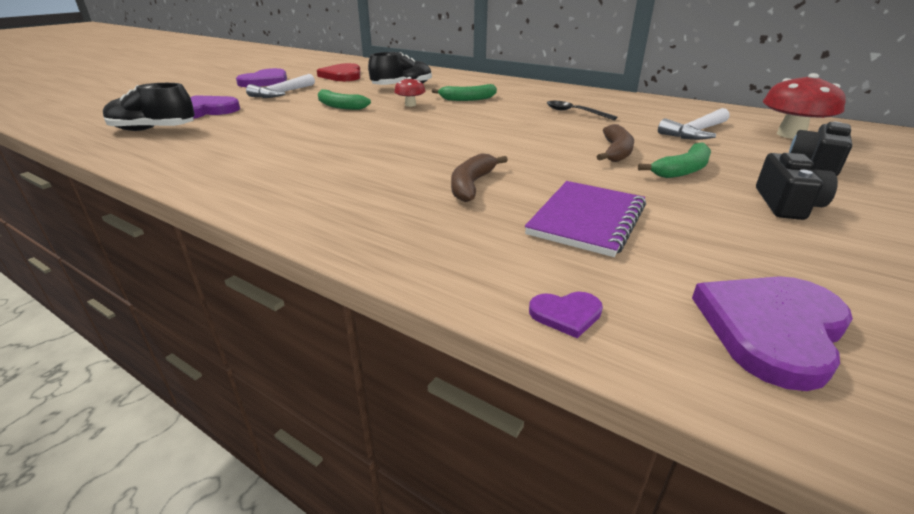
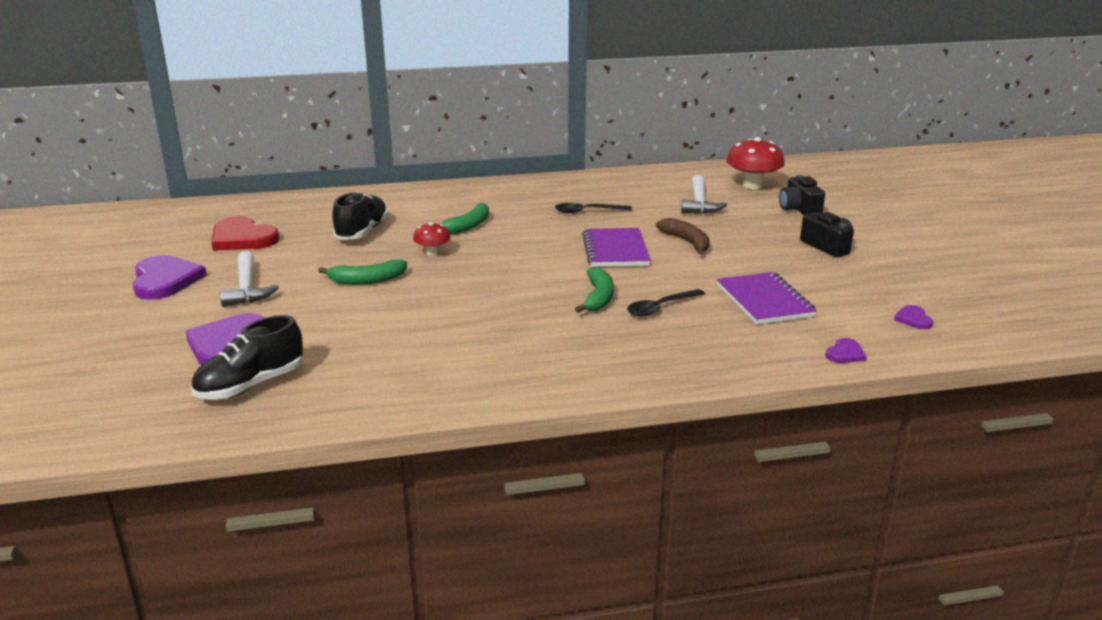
camera: 45 degrees left, 5 degrees down
(471, 185) = (660, 308): brown banana -> black spoon
(536, 138) = (615, 250): none -> purple notebook
(682, 170) = (747, 242): green banana -> green banana (598, 297)
(771, 329) = (913, 319): purple heart -> purple heart, size x0.47

